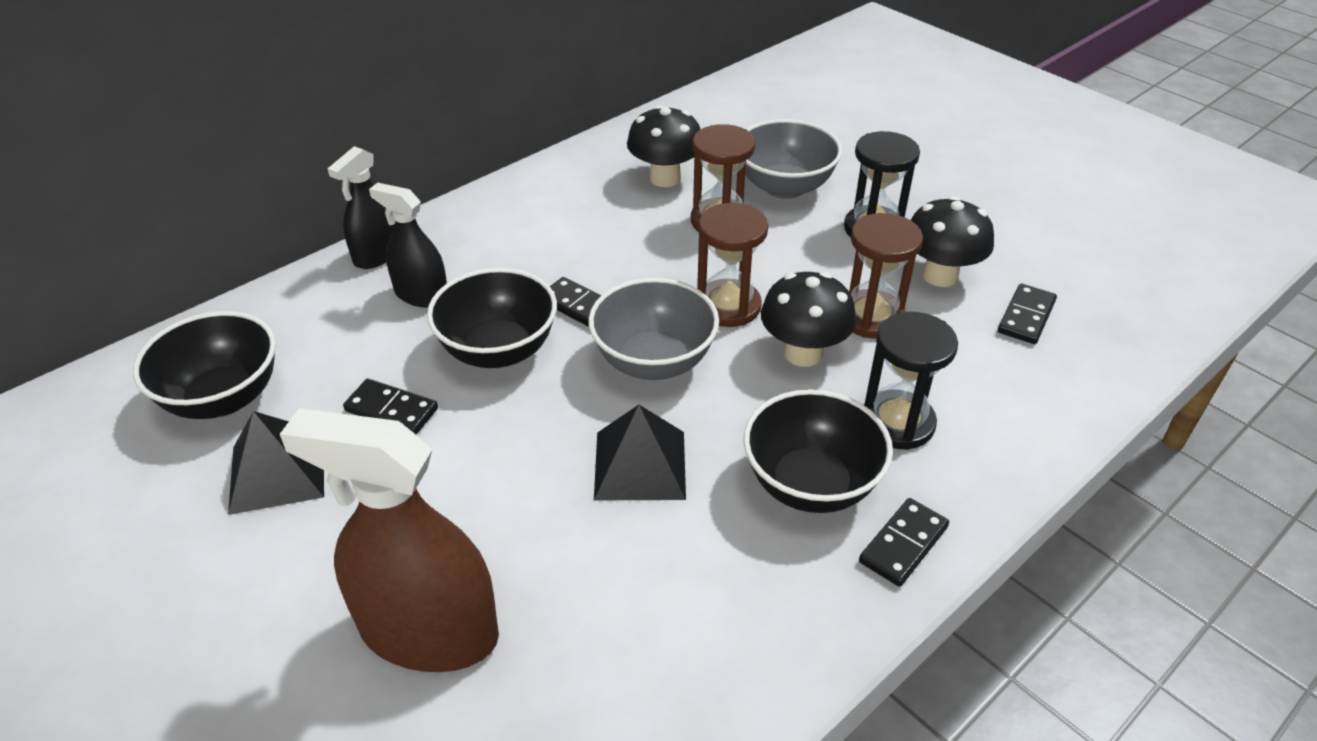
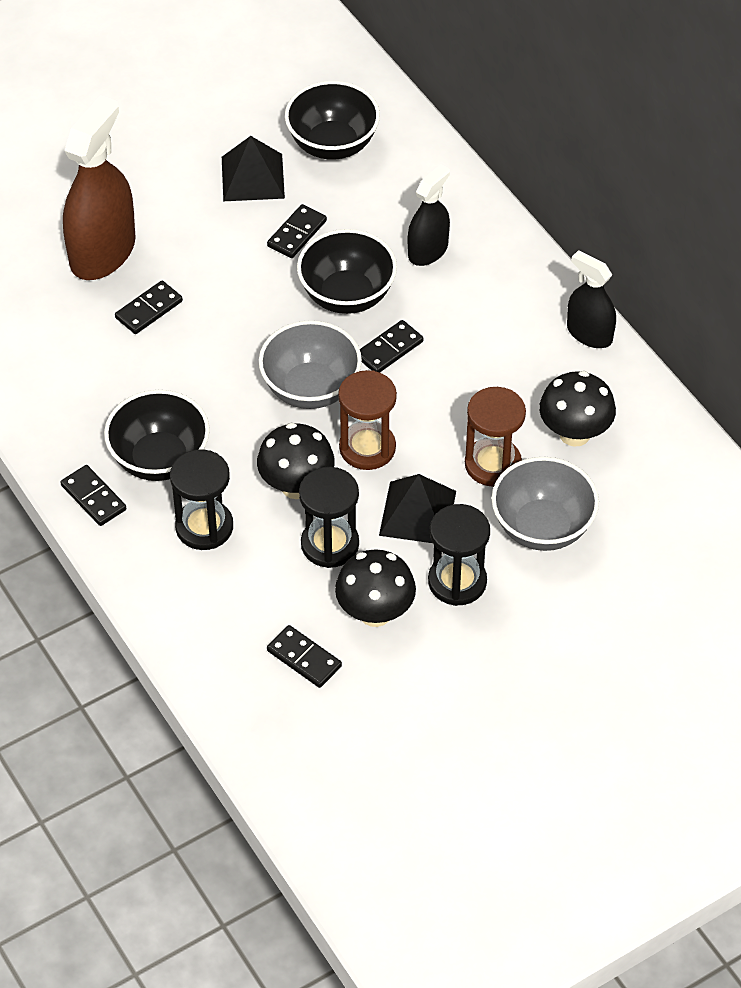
camera: 100 degrees right, 10 degrees up
(377, 254) = (490, 223): black spray bottle -> black spray bottle (589, 333)
(546, 547) = (149, 309): none -> black domino
(640, 465) = (205, 366): black pyramid -> black pyramid (417, 513)
(871, 317) = (330, 544): brown hourglass -> black hourglass

